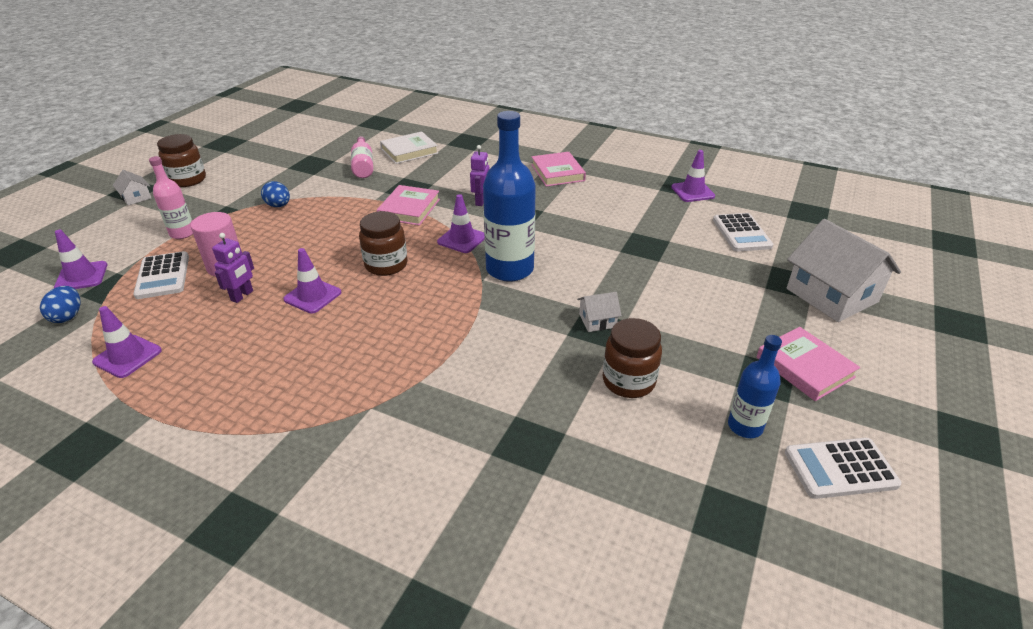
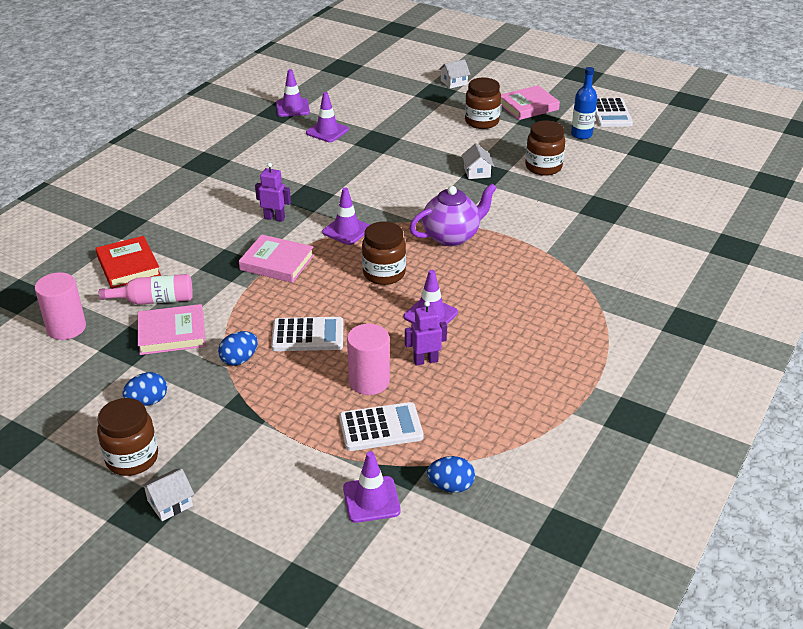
camera: 85 degrees left, 0 degrees up
(127, 356) = (518, 420): purple traffic cone -> purple traffic cone (327, 131)
(182, 233) = (287, 431): pink bottle -> none
(242, 296) = (425, 360): purple robot -> purple robot turned 45 degrees counterclockwise
(244, 178) = (148, 401): none -> blue egg
(337, 141) = (66, 328): none -> pink cylinder
(409, 151) = (128, 266): white book -> red book
(452, 305) = (452, 236): none -> purple teapot
(509, 269) = (402, 206): blue bottle -> none
(557, 172) = (228, 170): pink book -> pink book (172, 333)
(732, 322) = (482, 122): none -> brown jar
(741, 233) = (367, 99): white calculator -> white calculator (308, 335)
(831, 295) = (454, 82): white house -> white house, size x0.45

